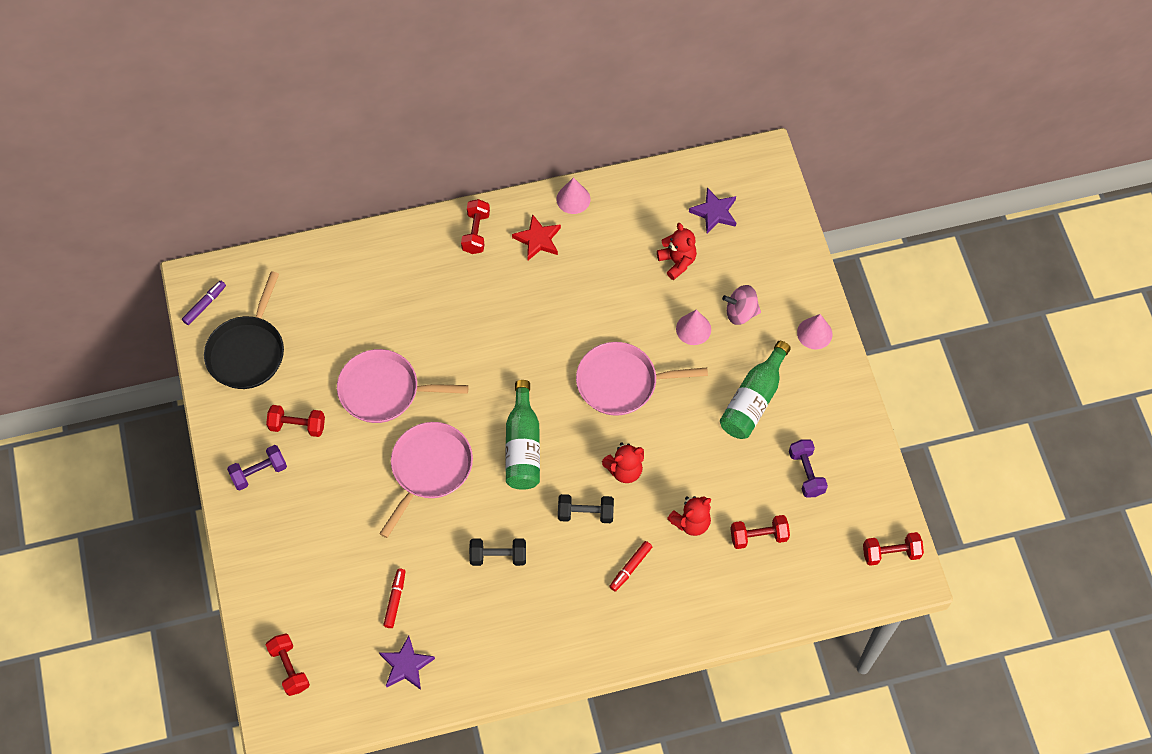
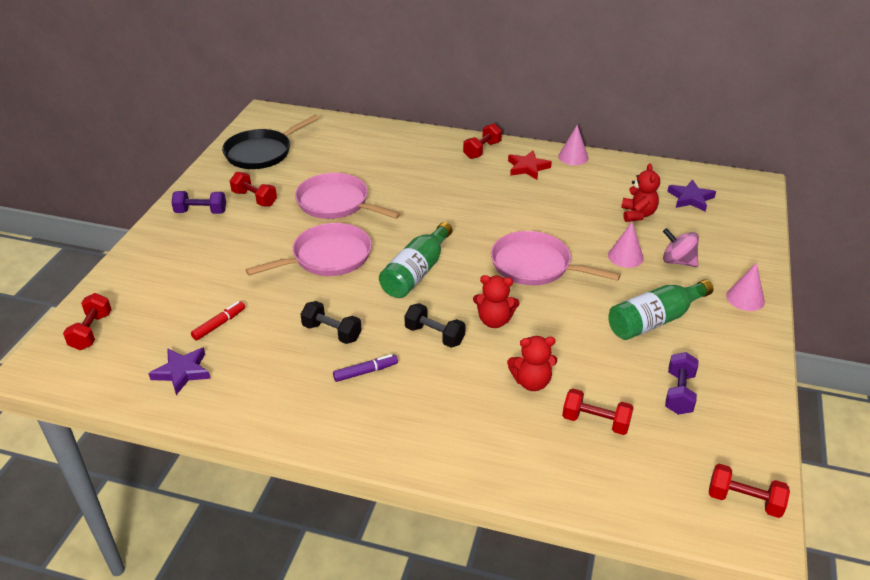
camera: 30 degrees right, 25 degrees down
(205, 305) = (258, 124): purple marker -> purple marker (365, 372)
(630, 568) = (445, 391): red marker -> none

